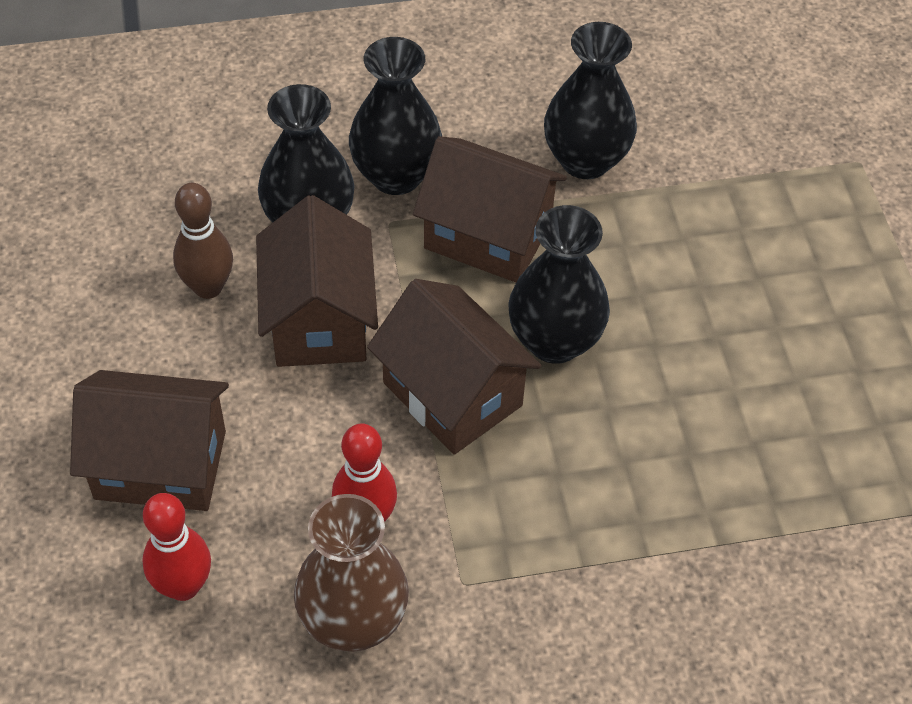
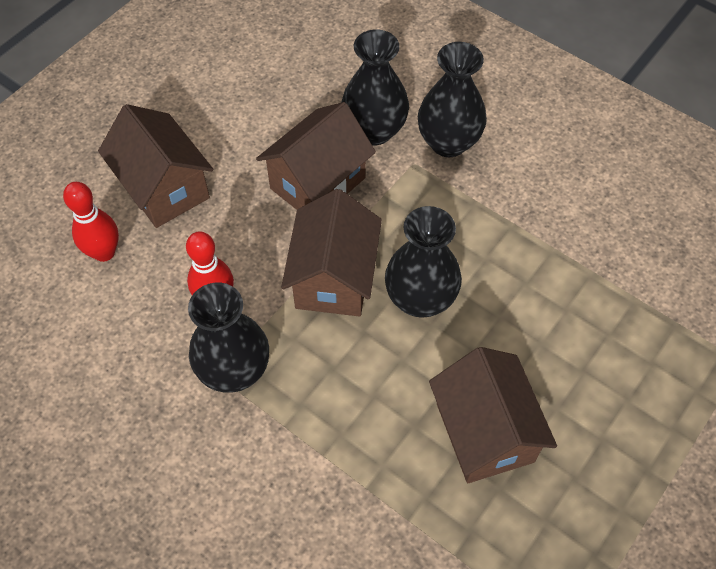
camera: 50 degrees right, 5 degrees up
(208, 287) = (288, 123): brown bowling pin -> none
(353, 620) = (150, 341): brown vase -> none
(487, 236) = (456, 214): brown house -> brown house (484, 432)
(585, 160) = (564, 219): black vase -> black vase (234, 370)

